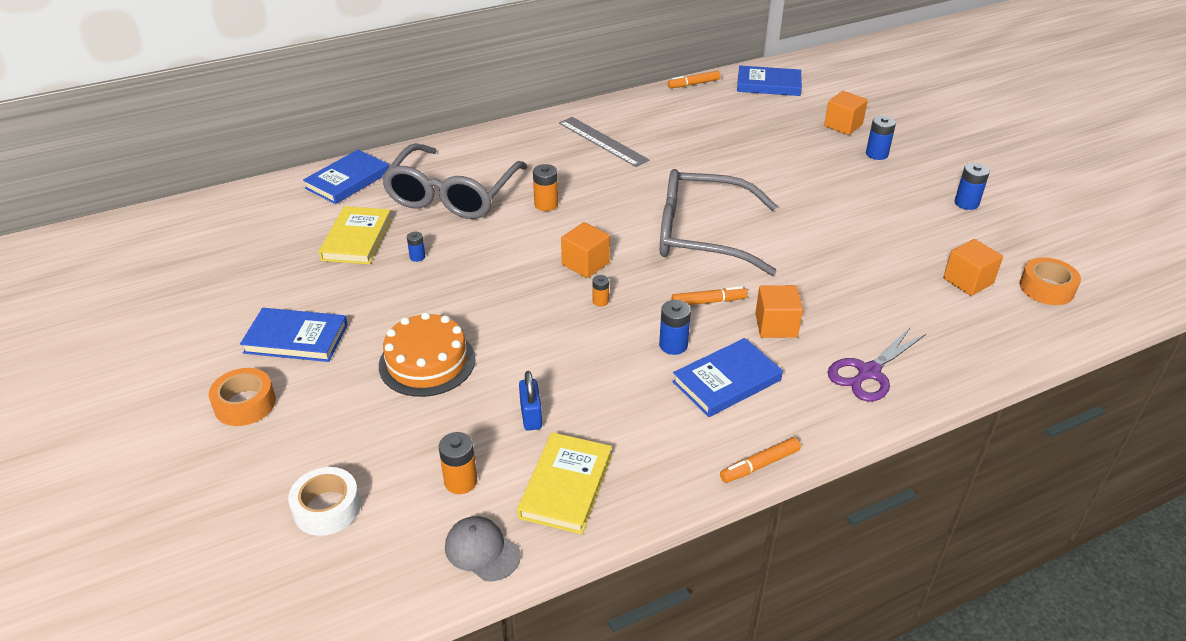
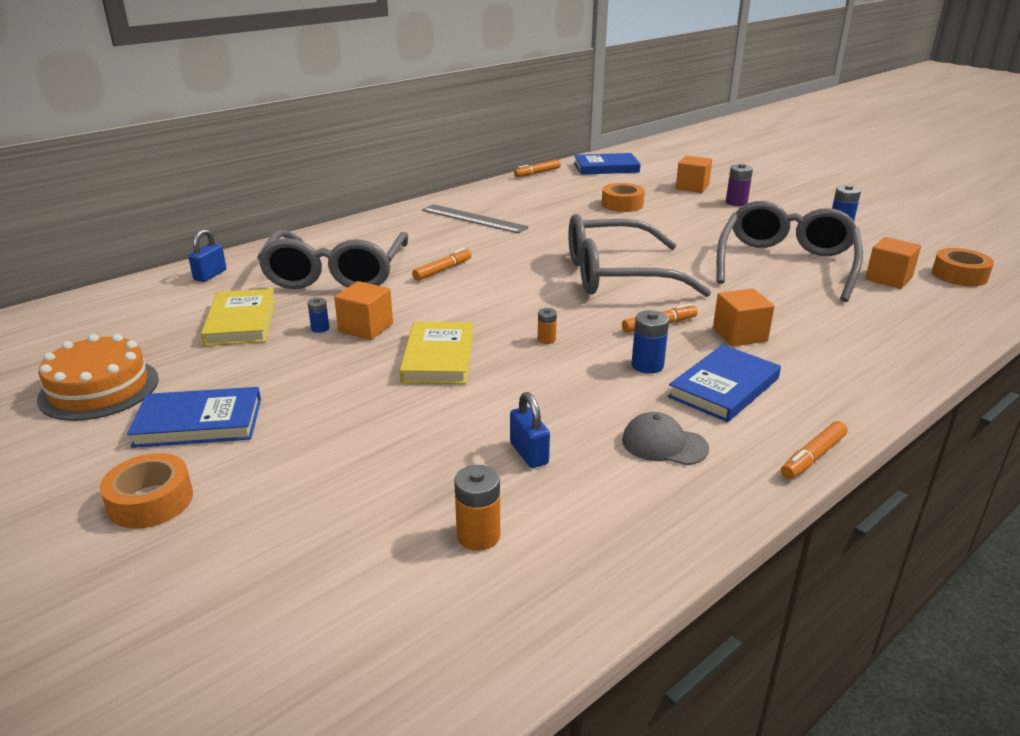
camera: 15 degrees left, 10 degrees down
(327, 508) = (311, 600): white tape -> none
(348, 180) = (210, 275): blue book -> blue padlock
(427, 362) = (376, 421): orange cake -> orange cake (99, 389)
(482, 550) = (546, 609): grey cap -> grey cap (664, 444)
(546, 204) = (442, 270): orange battery -> orange marker
(566, 486) = (611, 516): yellow book -> yellow book (438, 357)
(585, 264) = (512, 311): orange cube -> orange cube (366, 328)
(757, 141) = (622, 204): none -> orange tape
(868, 372) = (857, 359): purple scissors -> none
(875, 246) = (786, 264): none -> grey glasses
(876, 154) = (736, 203): blue battery -> purple battery

